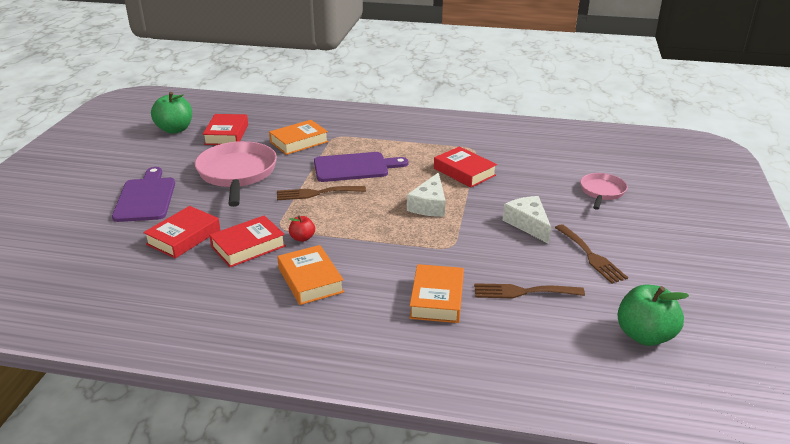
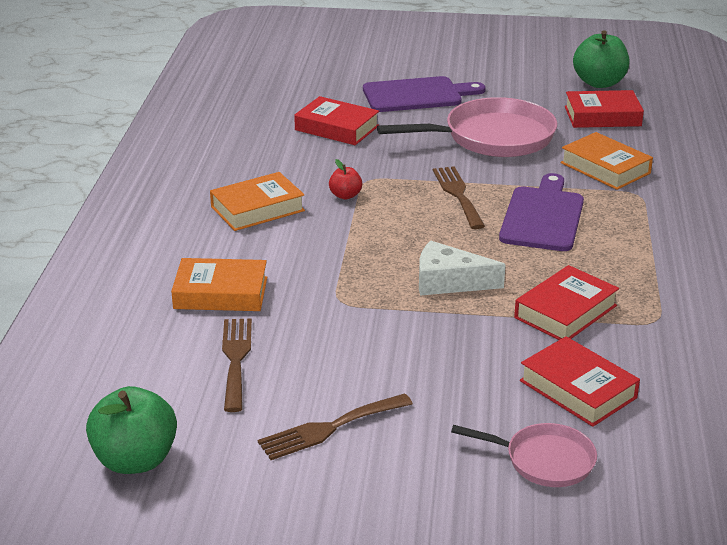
camera: 85 degrees right, 0 degrees up
(248, 246) = (322, 165): red book -> red book (577, 389)
(355, 167) = (543, 216): purple cutting board -> purple cutting board turned 150 degrees counterclockwise
(528, 224) = (412, 371): white cheese -> none

